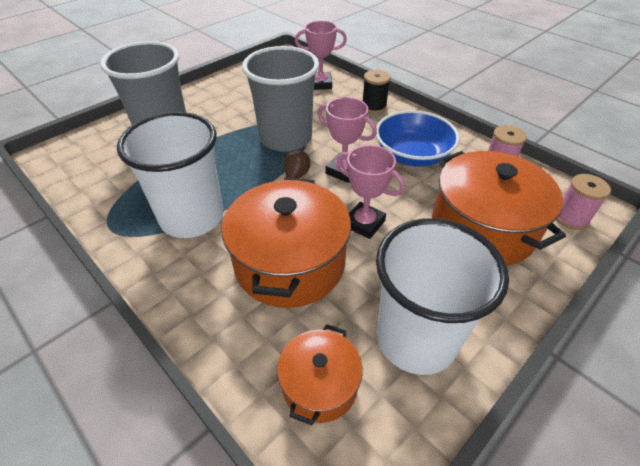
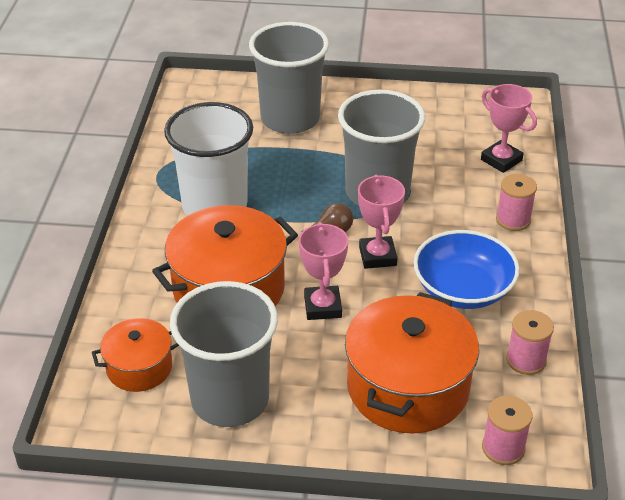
camera: 50 degrees right, 5 degrees down
(374, 106) = (513, 219): black spool -> pink spool
(416, 338) = (230, 399): white cup -> grey cup

